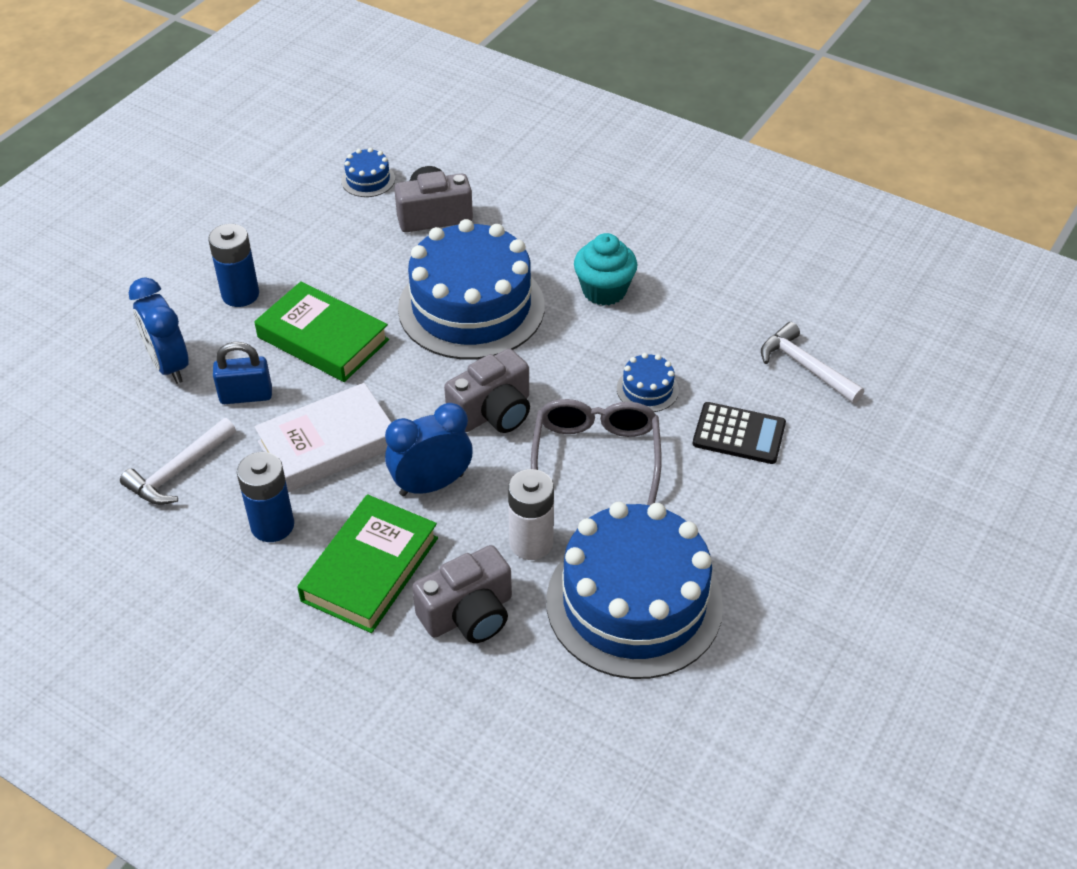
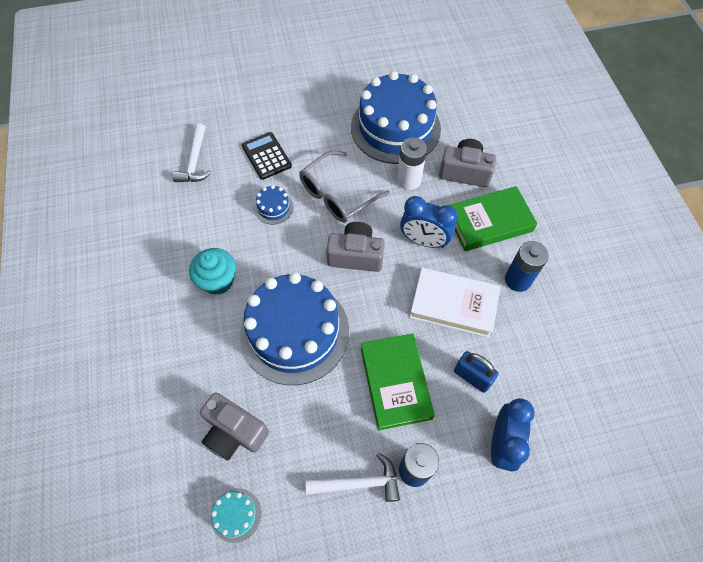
camera: 135 degrees left, 15 degrees up
(178, 471) = (545, 353): white hammer -> white hammer (359, 483)
(368, 180) = (236, 515): blue cake -> turquoise cake

